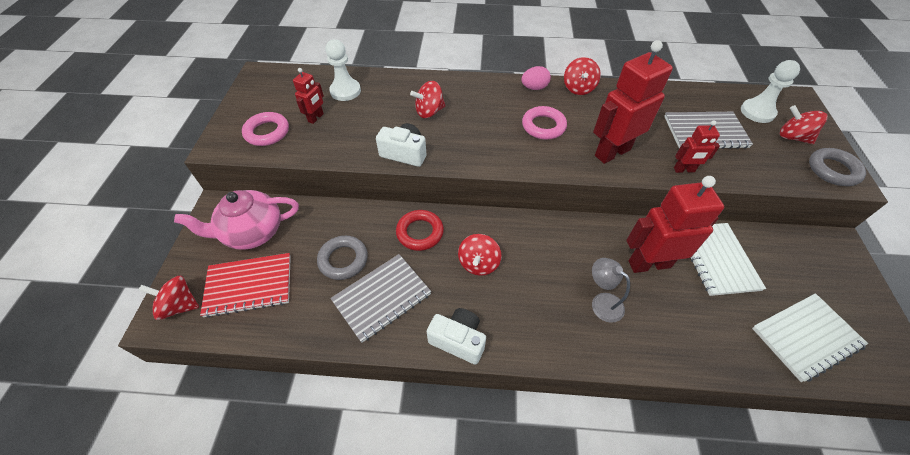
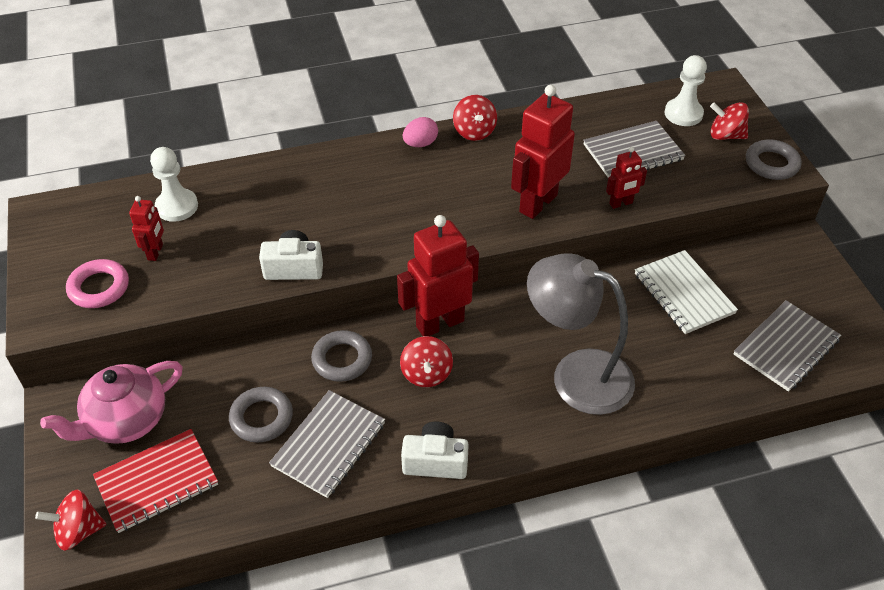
camera: 20 degrees left, 5 degrees down
(420, 232) = (342, 359): red ring -> grey ring
(429, 111) = (301, 207): red spinning top -> none
(543, 126) = (449, 191): pink ring -> none
(601, 302) = (576, 375): grey lamp -> grey lamp, size x2.15
(649, 263) = (614, 319): red robot -> red robot (439, 323)
(806, 337) = (786, 347): white notebook -> grey notebook

